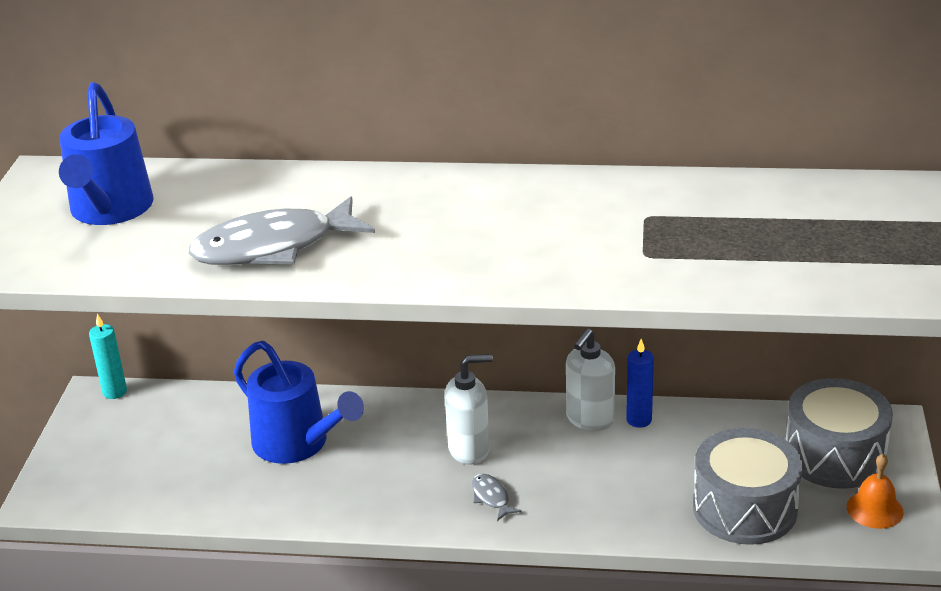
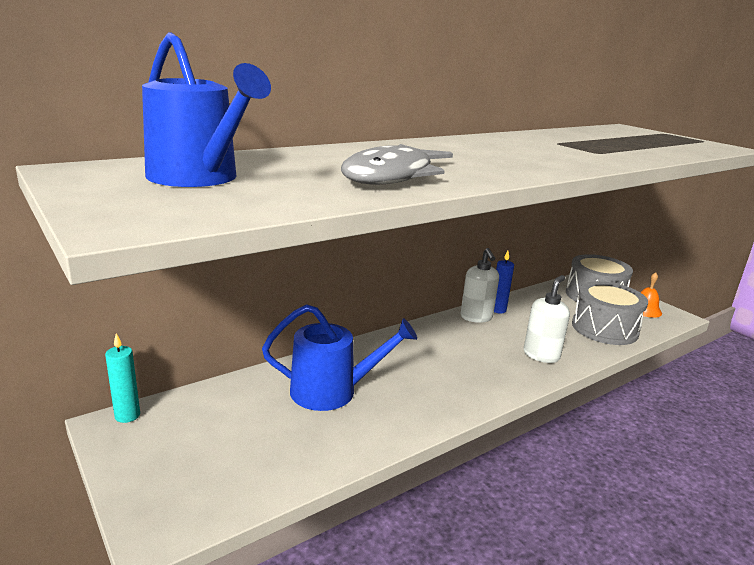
camera: 45 degrees left, 10 degrees down
(469, 450) = (442, 353): white soap dispenser -> white soap dispenser (541, 355)
(491, 497) = (494, 372): grey fish -> none

